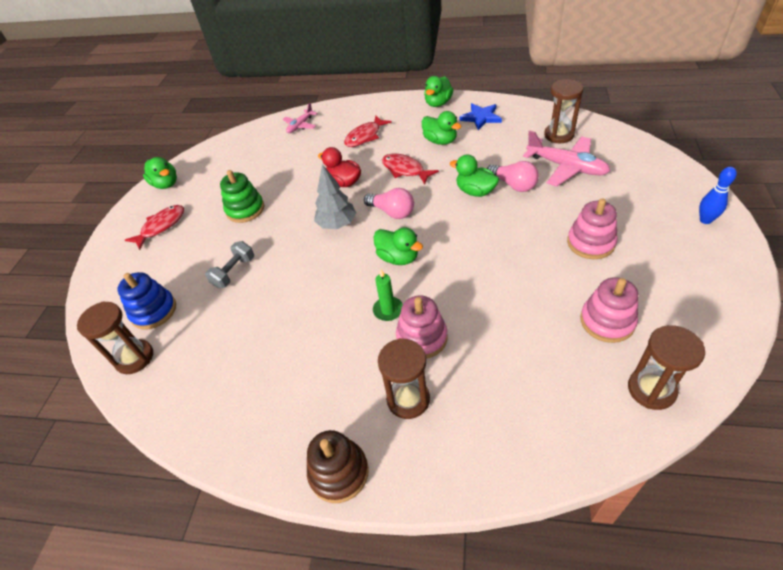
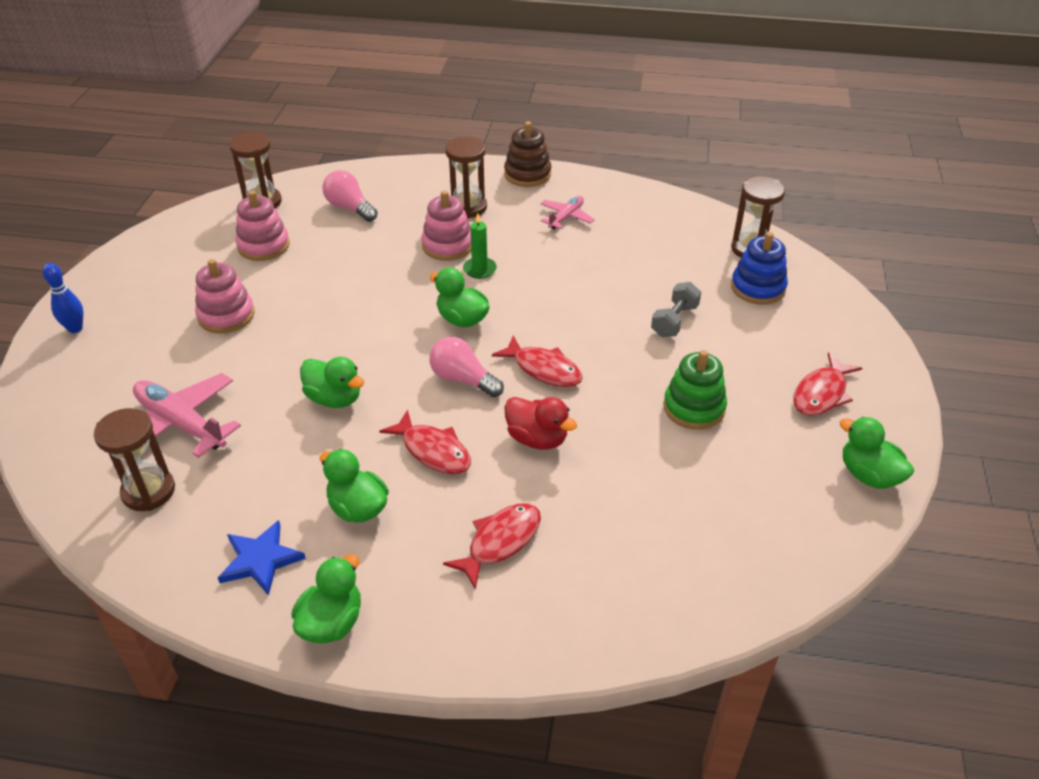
camera: 175 degrees right, 5 degrees down
(300, 126) = (643, 598): pink plane -> pink plane (566, 217)
(337, 224) = (543, 369): grey tree -> red fish
(513, 185) = (275, 403): pink light bulb -> pink light bulb (350, 208)

